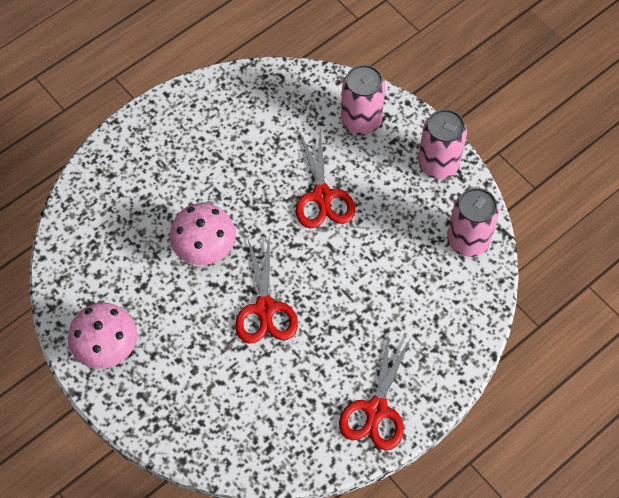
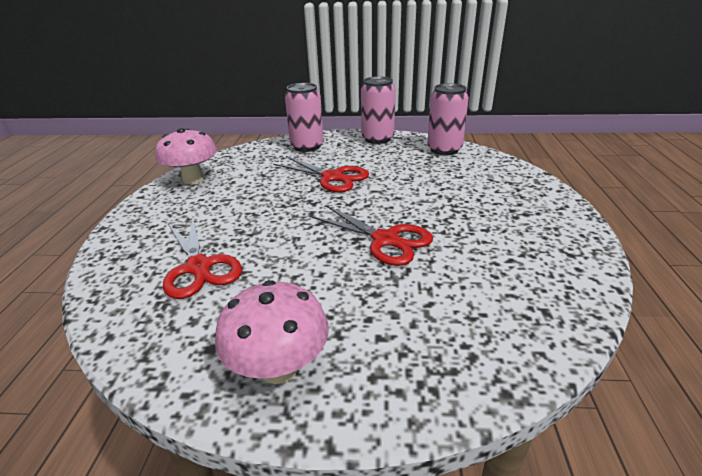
camera: 45 degrees left, 30 degrees down
(205, 249) = (284, 242): pink mushroom -> pink mushroom (193, 179)
(376, 410) = (553, 233): red scissors -> red scissors (199, 267)

